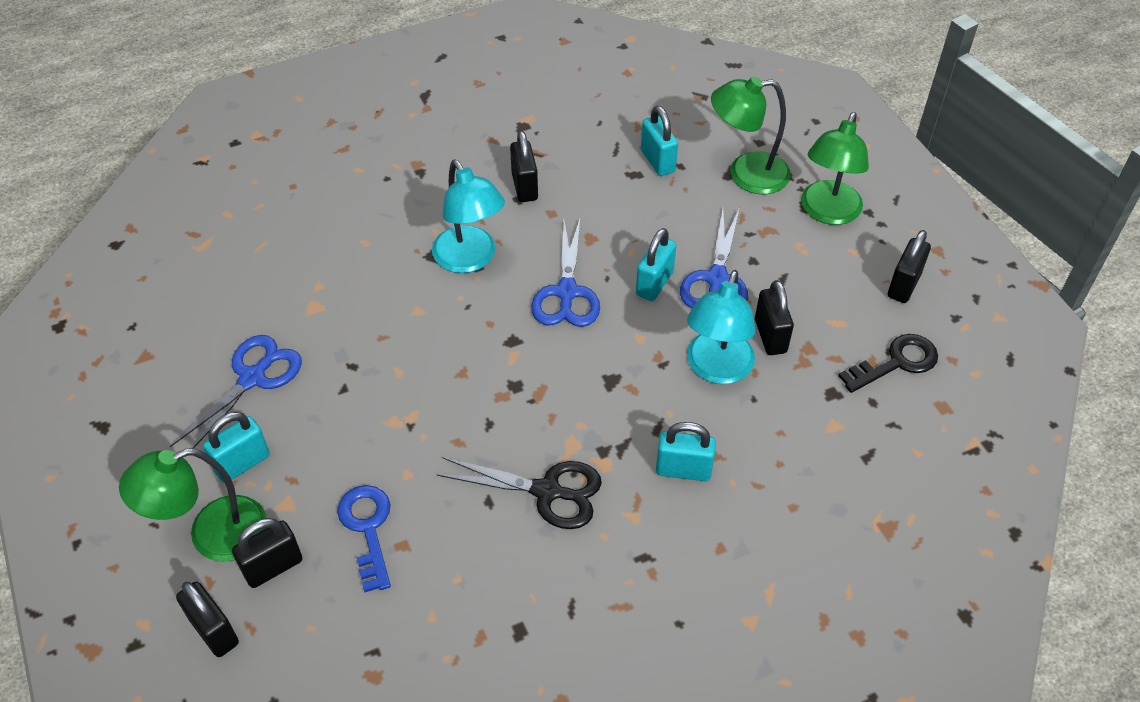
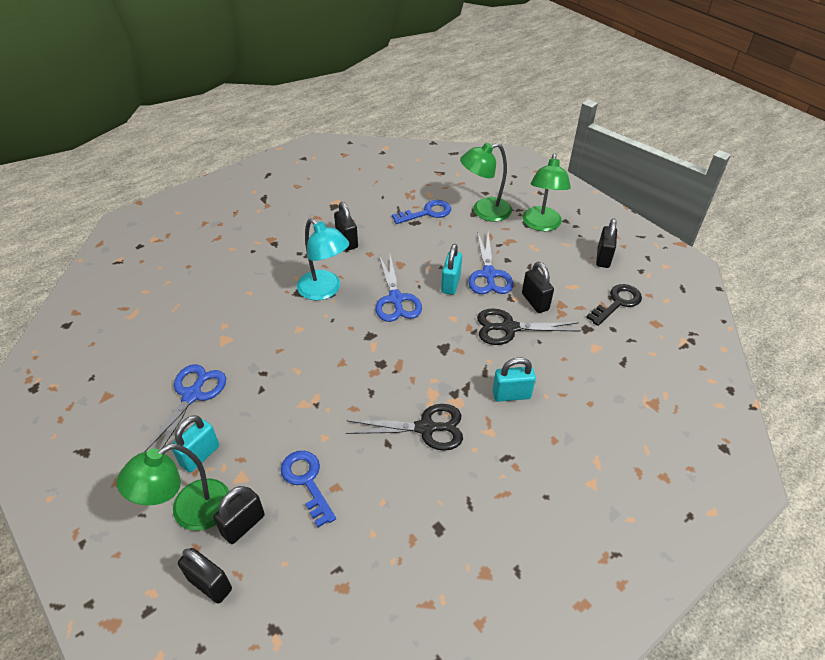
camera: 15 degrees left, 5 degrees down
(657, 161) = (427, 213): turquoise padlock -> blue key
(716, 369) = (509, 328): turquoise lamp -> black scissors

